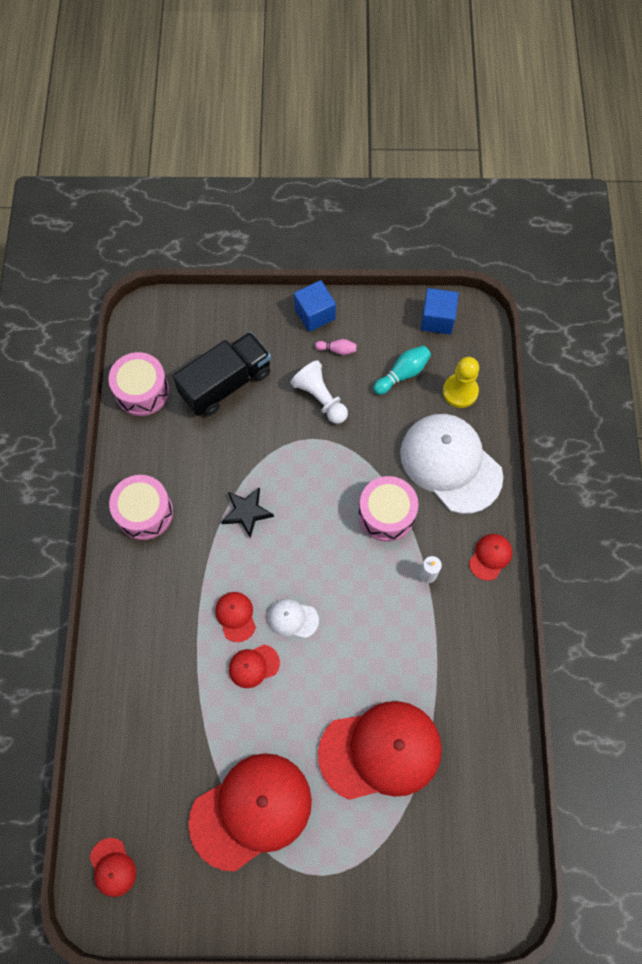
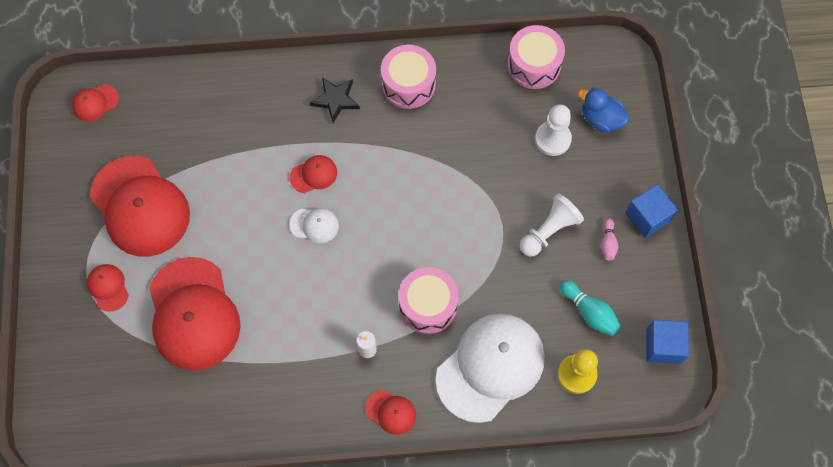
camera: 85 degrees right, 0 degrees up
(211, 339) = (601, 119): none -> blue duck
(226, 383) = (553, 139): black truck -> white pawn
(246, 512) = (417, 173): black star -> black star (335, 100)
(253, 666) = (268, 195): red cap -> red cap (108, 287)
(292, 618) = (314, 225): white cap -> white cap turned 90 degrees clockwise

